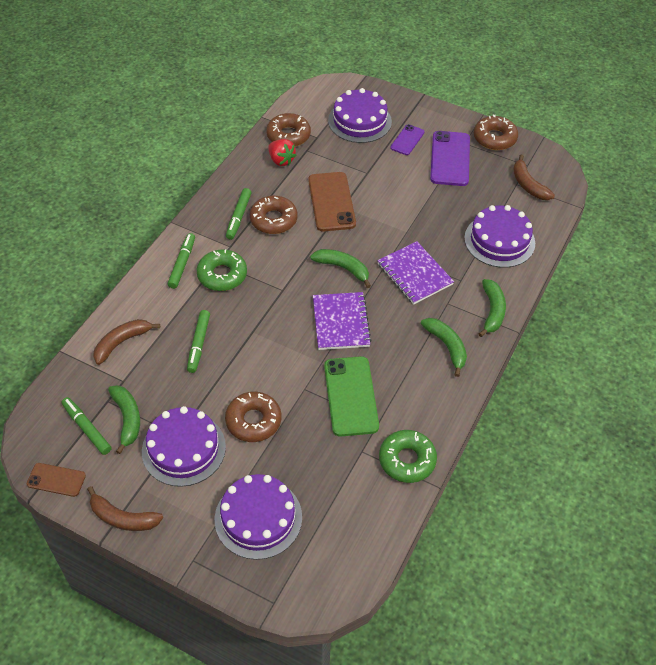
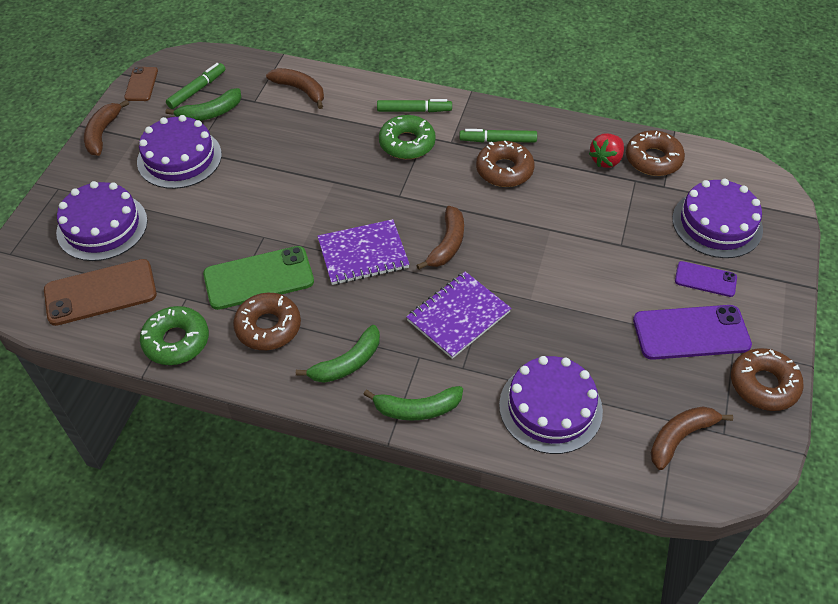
camera: 80 degrees right, 0 degrees up
(199, 344) = (308, 144): green marker -> none
(253, 421) = (217, 203): brown donut -> brown donut (268, 327)
(331, 202) = (554, 217): brown phone -> brown phone (100, 293)
(343, 268) = (447, 244): green banana -> brown banana

